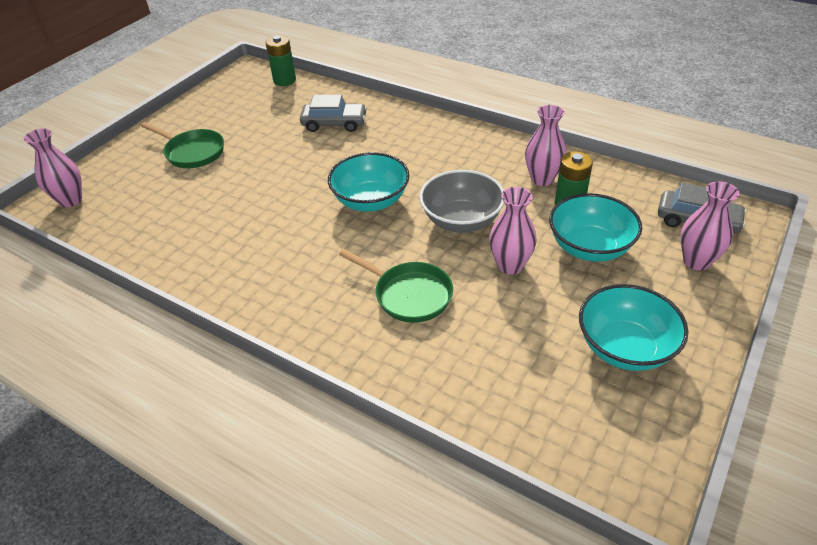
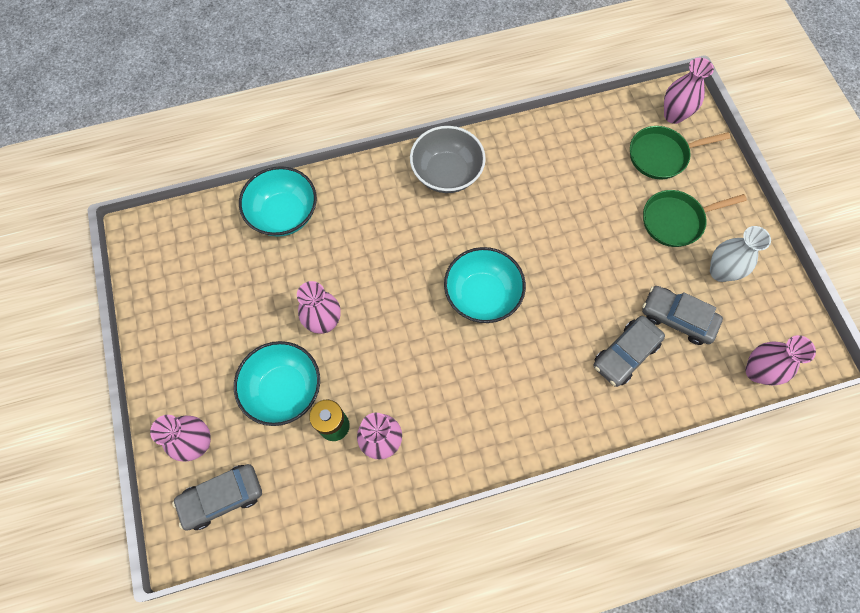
camera: 130 degrees right, 25 degrees up
(220, 118) = (720, 271): none -> white vase
(280, 118) = (677, 318): none -> grey car
(284, 80) = (757, 371): green battery -> pink vase
(409, 295) = (364, 242): green pan -> green pan (661, 155)
(461, 220) = (397, 335): grey bowl -> grey bowl (446, 173)
(625, 347) = (201, 316): turquoise bowl -> turquoise bowl (284, 214)

